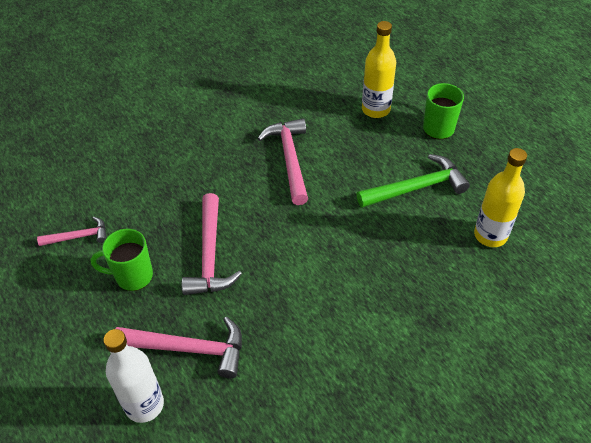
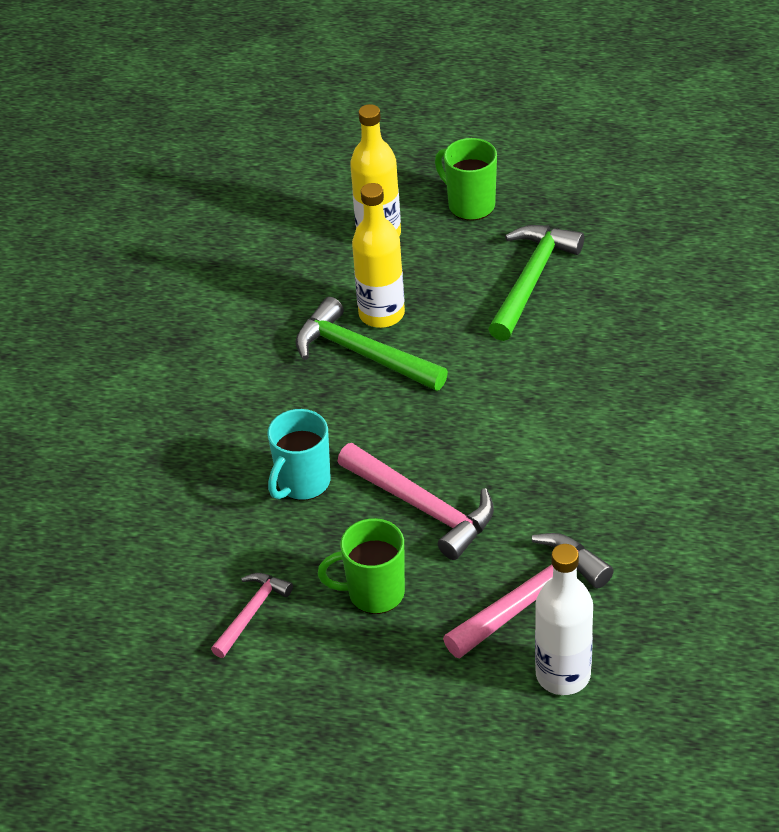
camera: 45 degrees left, 5 degrees down
(133, 276) = (374, 593): green mug -> green mug turned 45 degrees clockwise
(181, 196) = (302, 483): none -> turquoise mug
(289, 159) = (362, 354): pink hammer -> green hammer
(490, 235) = (657, 269): yellow bottle -> yellow bottle (381, 314)

